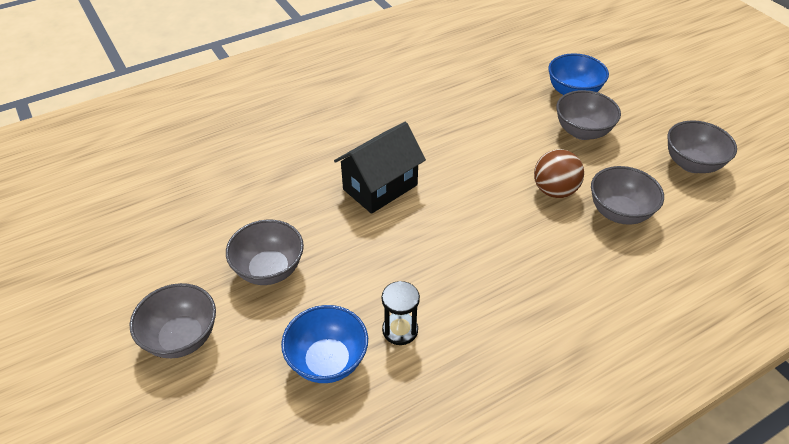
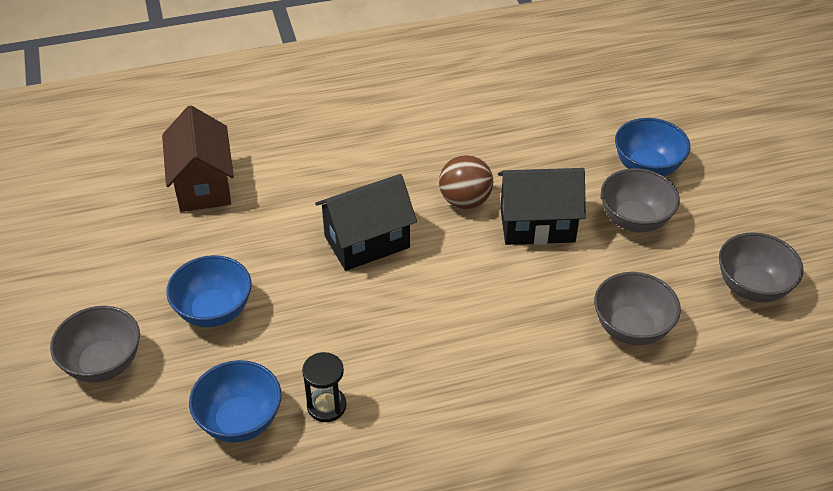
camera: 15 degrees right, 0 degrees up
(222, 168) = (203, 185): none -> brown house
(269, 269) = (214, 311): grey bowl -> blue bowl
(510, 149) = (537, 225): none -> black house
(554, 191) = (566, 286): brown ball -> brown ball (465, 201)

